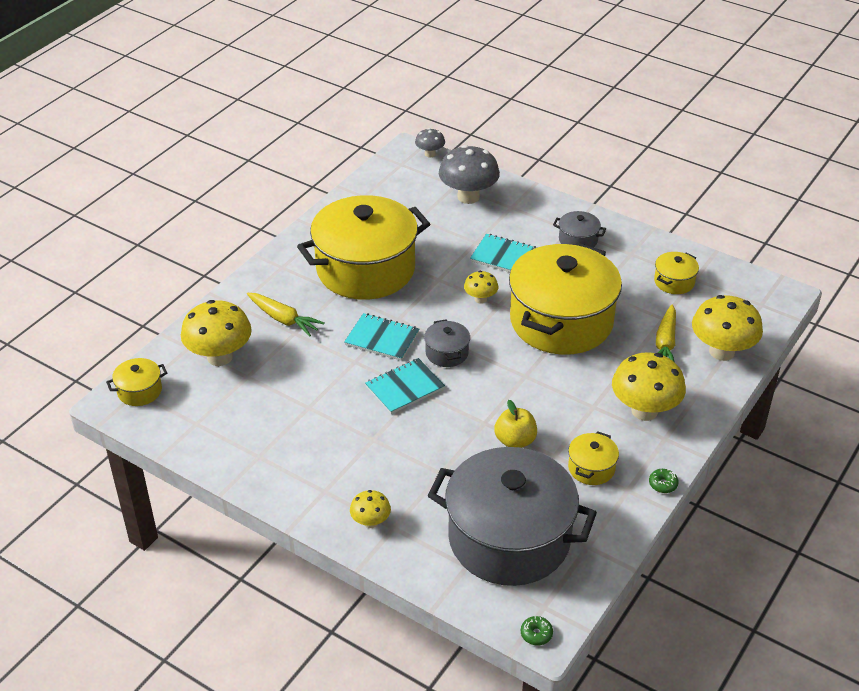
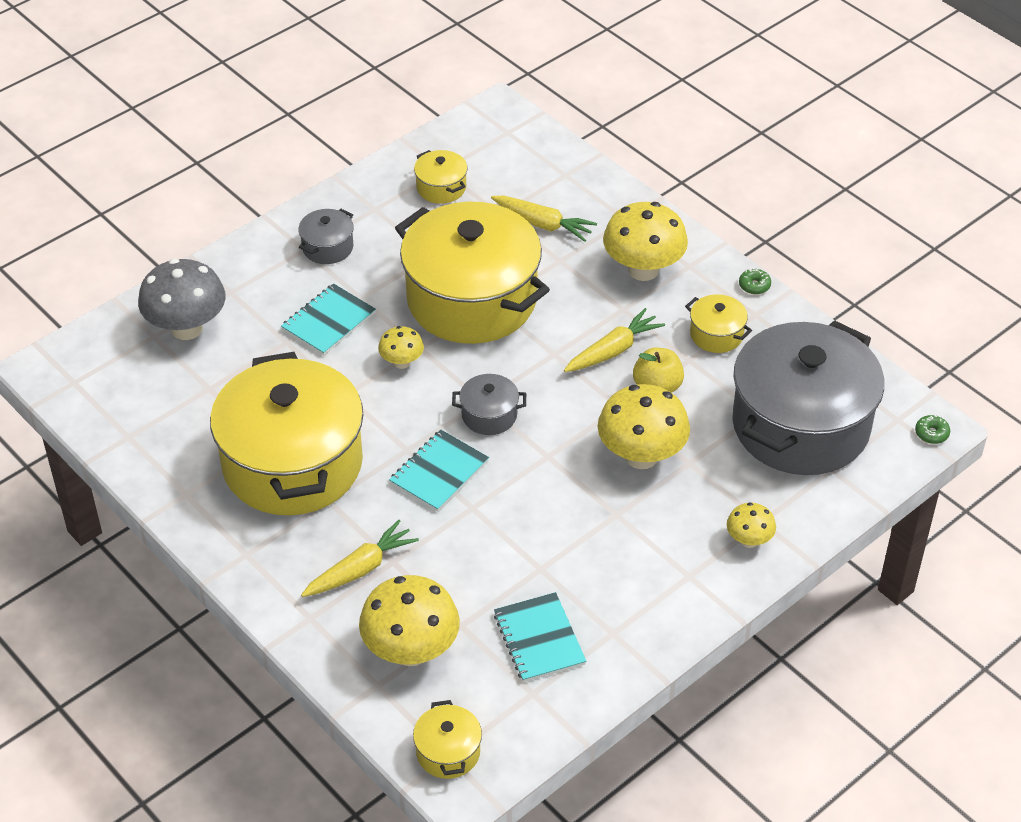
camera: 75 degrees left, 5 degrees up
(405, 388) = (537, 467): turquoise notebook -> turquoise notebook (539, 639)
(430, 154) = (67, 347): grey mushroom -> none
(543, 408) = (613, 350): none -> yellow carrot
(721, 351) = (572, 184): yellow mushroom -> yellow mushroom (641, 456)

